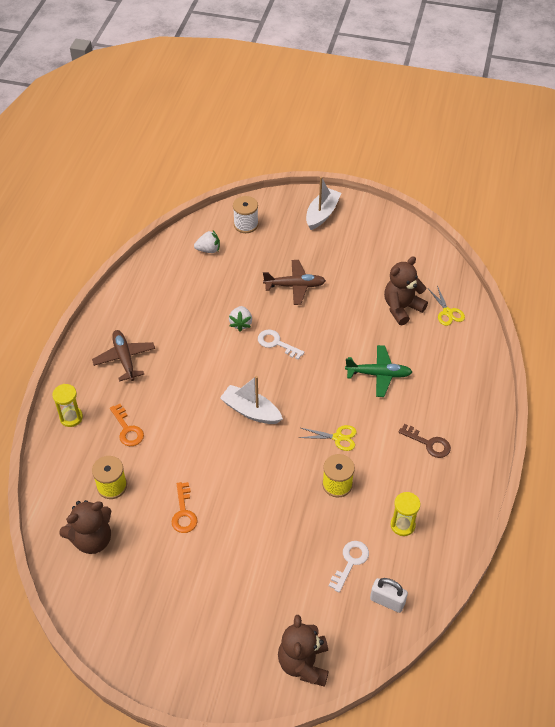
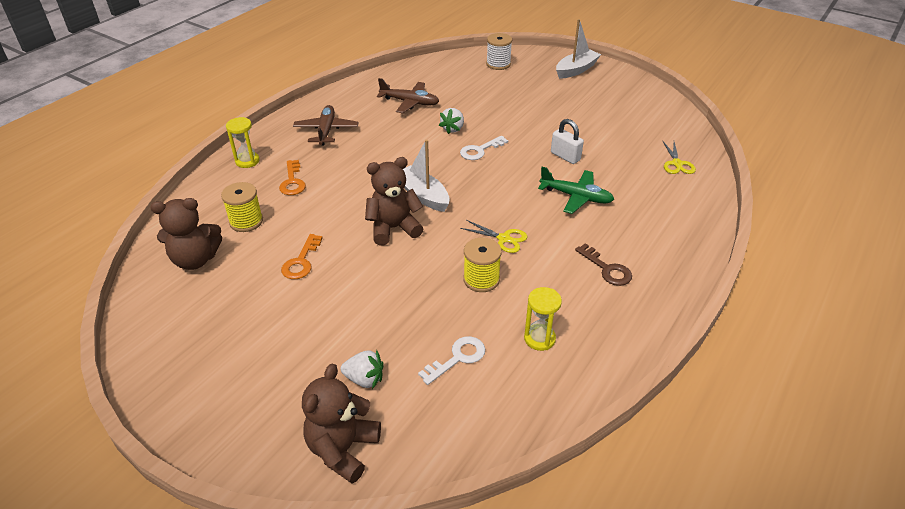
camera: 20 degrees right, 10 degrees down
(208, 250) = (453, 74): white strawberry -> white strawberry (364, 379)
(277, 343) = (480, 150): white key -> white key turned 90 degrees counterclockwise
(295, 286) = (522, 113): brown plane -> brown plane (410, 102)
(387, 601) = (482, 413): white padlock -> white padlock (565, 156)
(402, 308) = (627, 150): brown teddy bear -> brown teddy bear (393, 228)

